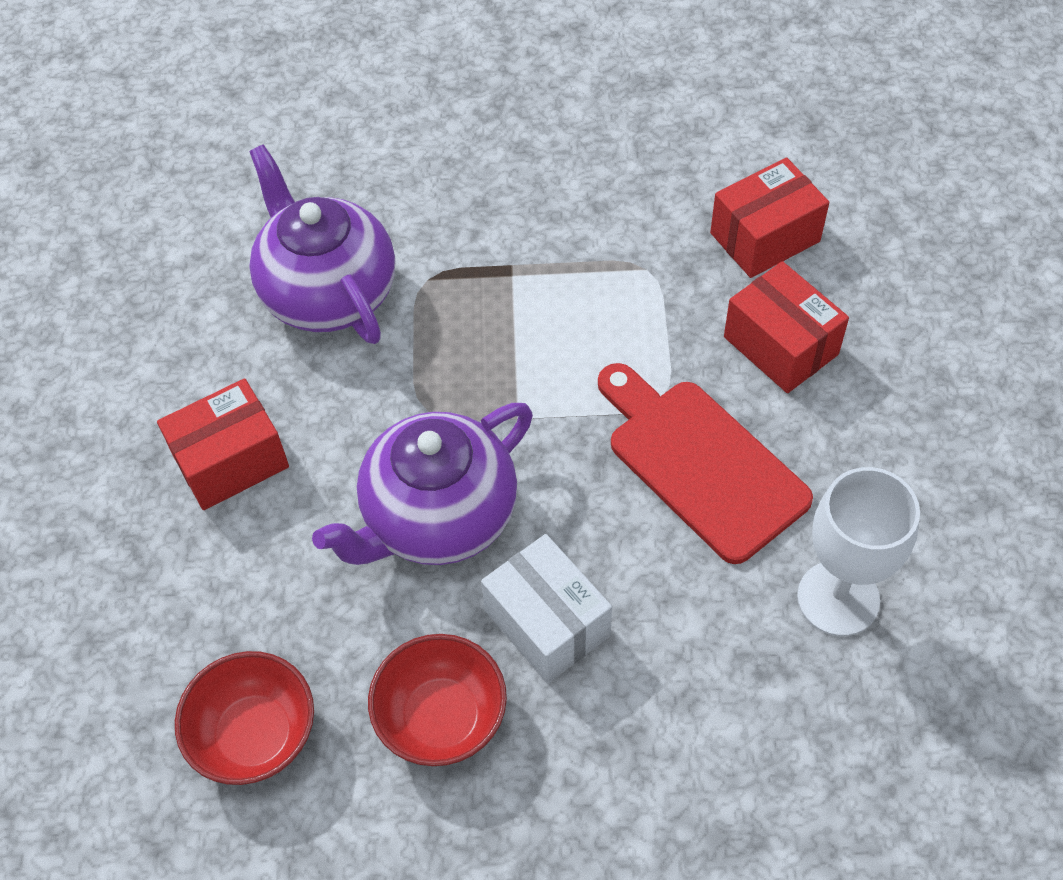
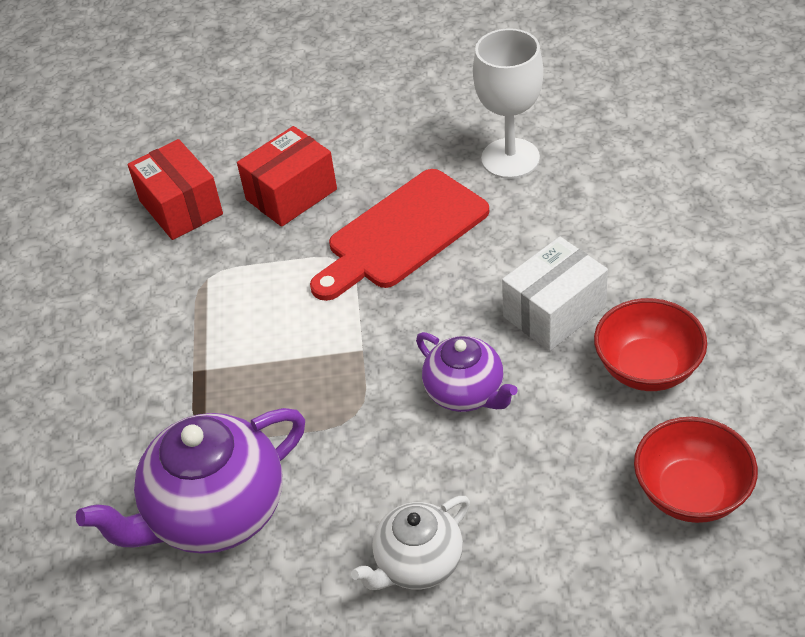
camera: 90 degrees left, 10 degrees down
(231, 461) = (417, 563): red box -> white teapot
(437, 517) = (466, 393): purple teapot -> purple teapot, size x0.59

